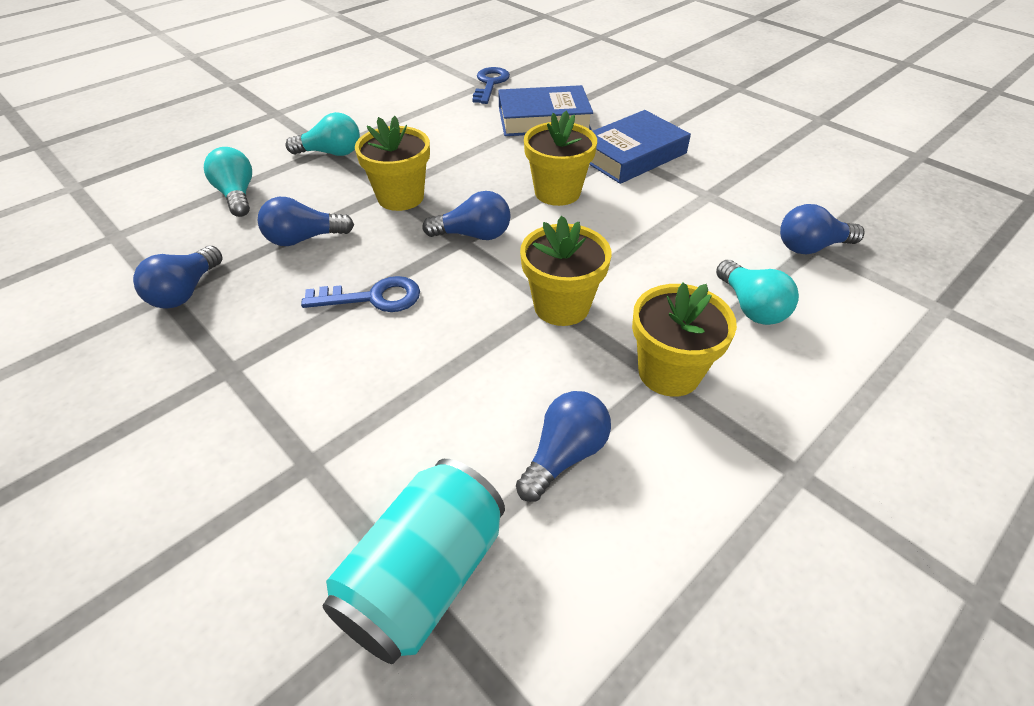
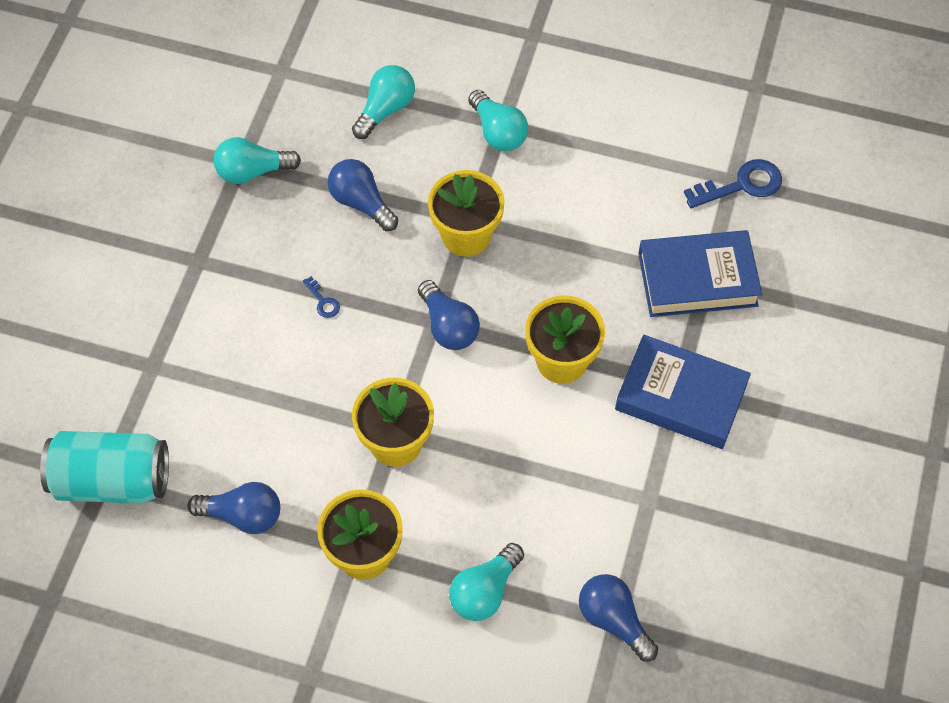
camera: 60 degrees right, 15 degrees up
(185, 292) = (252, 171): blue light bulb -> turquoise light bulb
(373, 298) = (323, 301): blue key -> blue key, size x0.50
(544, 119) = (697, 279): blue book -> blue book turned 60 degrees counterclockwise

